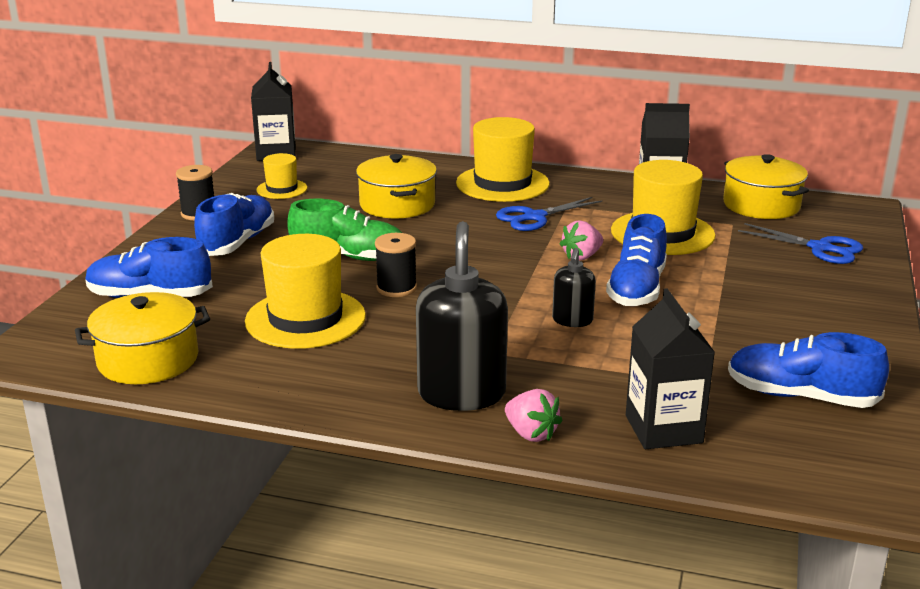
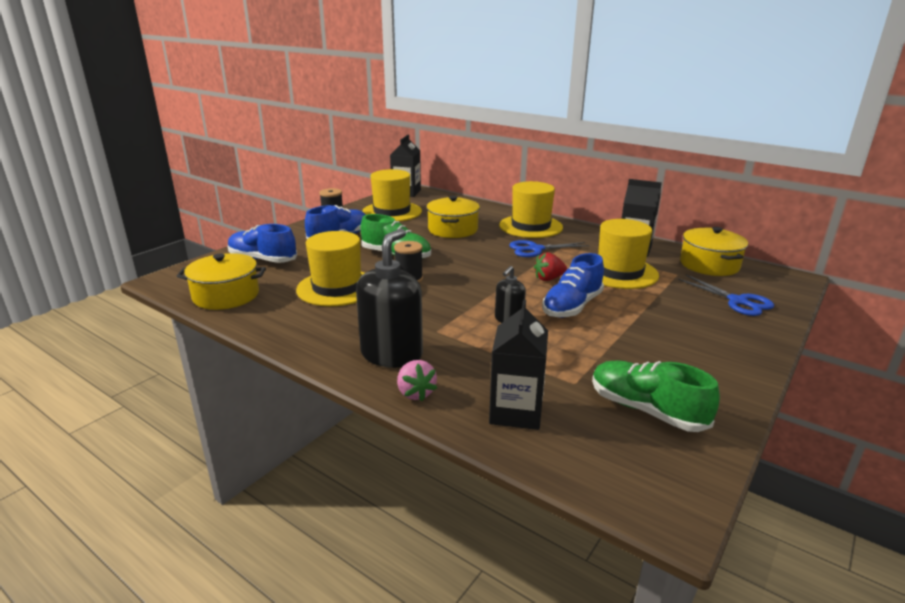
camera: 20 degrees right, 0 degrees up
(282, 189) = (392, 212): yellow hat -> yellow hat, size x1.87
(582, 256) = (548, 279): pink strawberry -> red strawberry
(801, 396) = (646, 410): blue shoe -> green shoe

